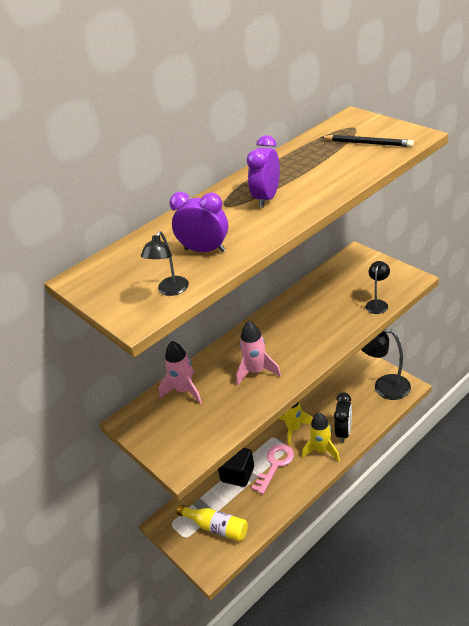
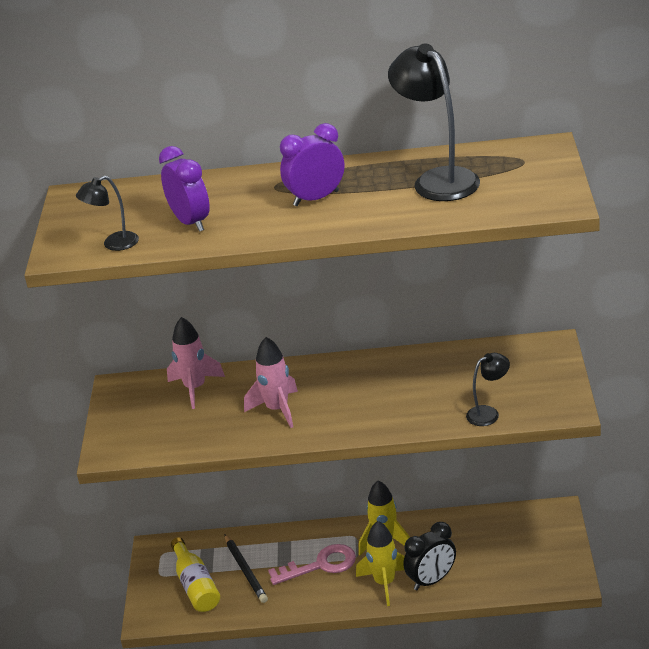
camera: 40 degrees right, 5 degrees down
(237, 474) = (274, 549): black cube -> none
(368, 143) = (501, 187): black pencil -> black pencil (245, 570)
(384, 386) = (543, 561): black lamp -> black lamp (438, 179)

